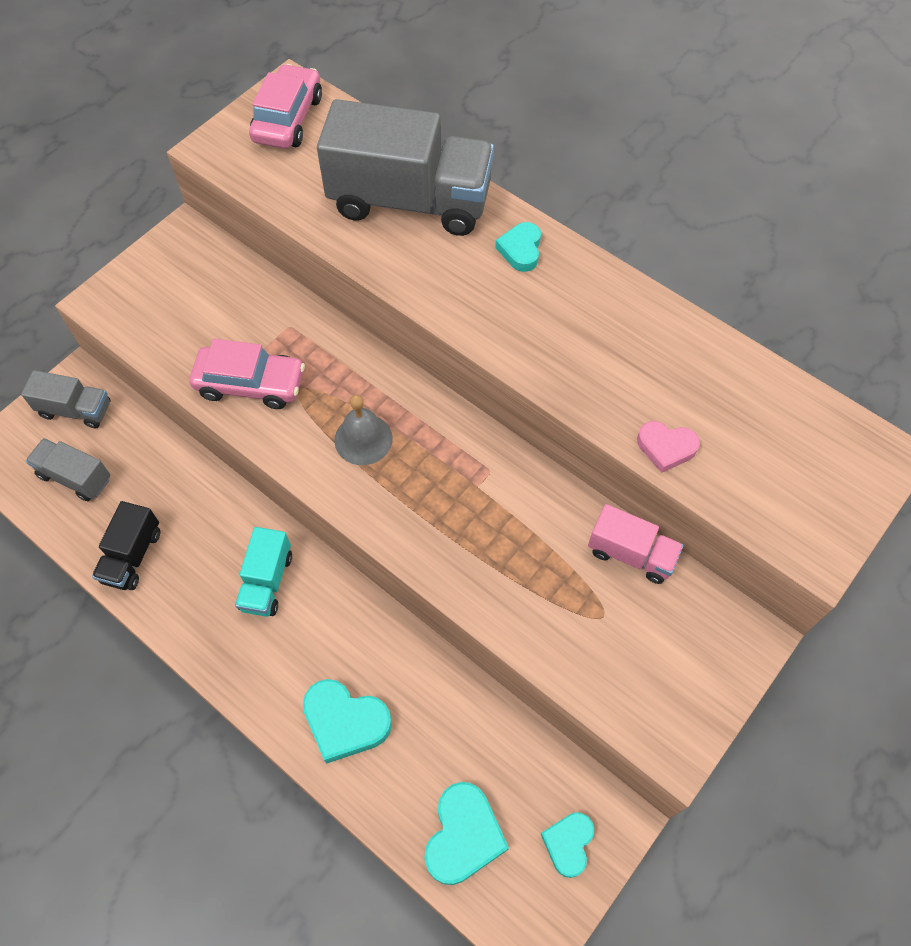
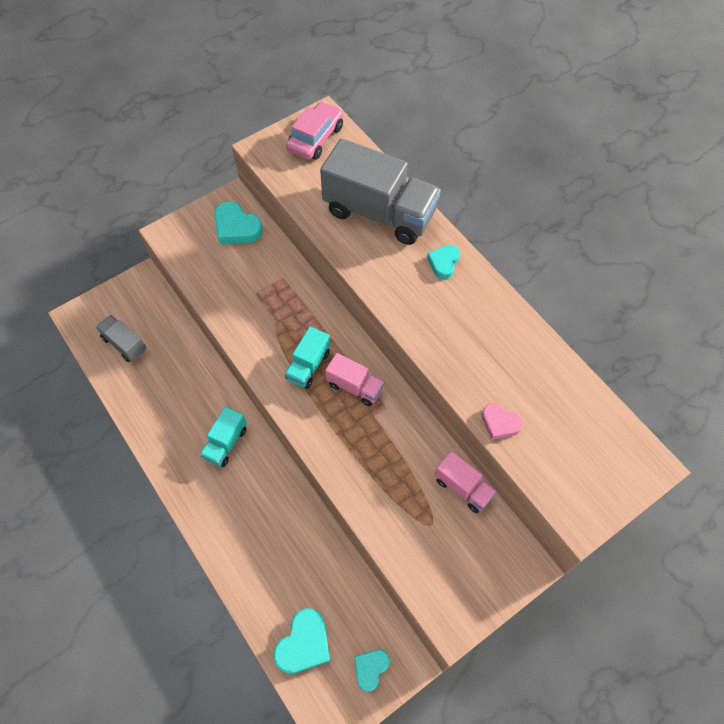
camera: 15 degrees right, 0 degrees up
(76, 410) = (136, 299): grey truck -> none
(132, 556) = (146, 405): black truck -> none
(250, 384) = (246, 311): pink car -> none
(345, 722) = (250, 548): turquoise heart -> turquoise heart (236, 228)
(363, 439) = (308, 366): grey bell -> turquoise truck
(438, 452) = (355, 386): none -> pink truck

